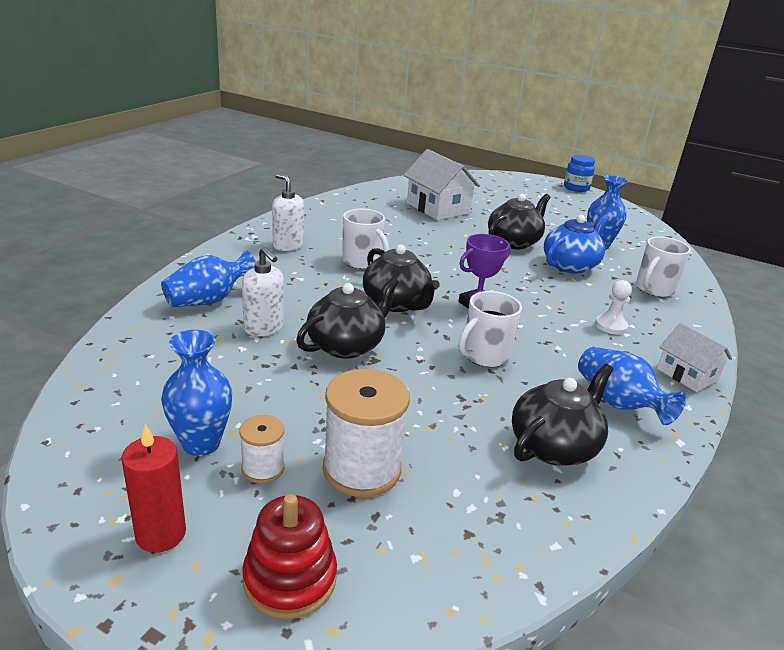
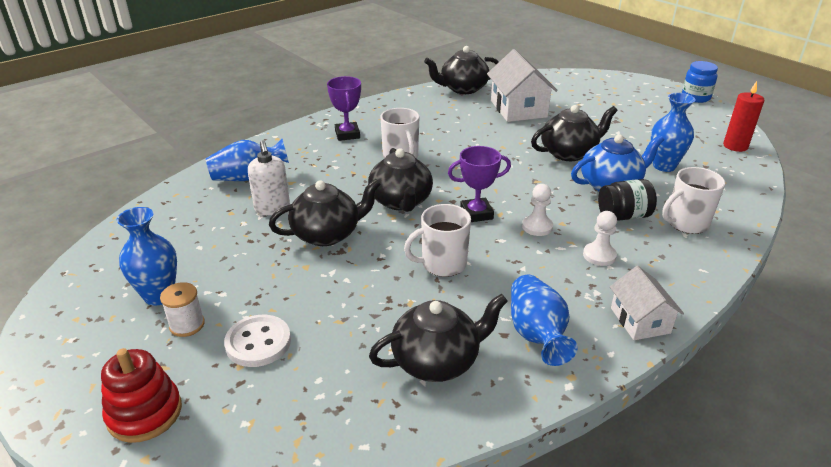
camera: 25 degrees right, 5 degrees up
(161, 534) = (86, 357): red candle -> red candle (735, 146)
(288, 245) = (347, 134): white soap dispenser -> purple trophy
(361, 469) = (258, 342): white spool -> white button
(371, 194) = (463, 89): none -> black teapot
(540, 309) = (537, 227): none -> white pawn
(602, 290) = (623, 216): none -> black jar

